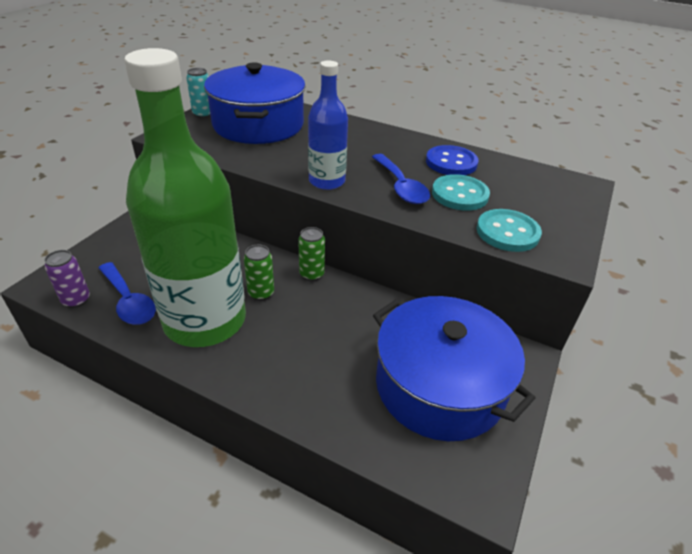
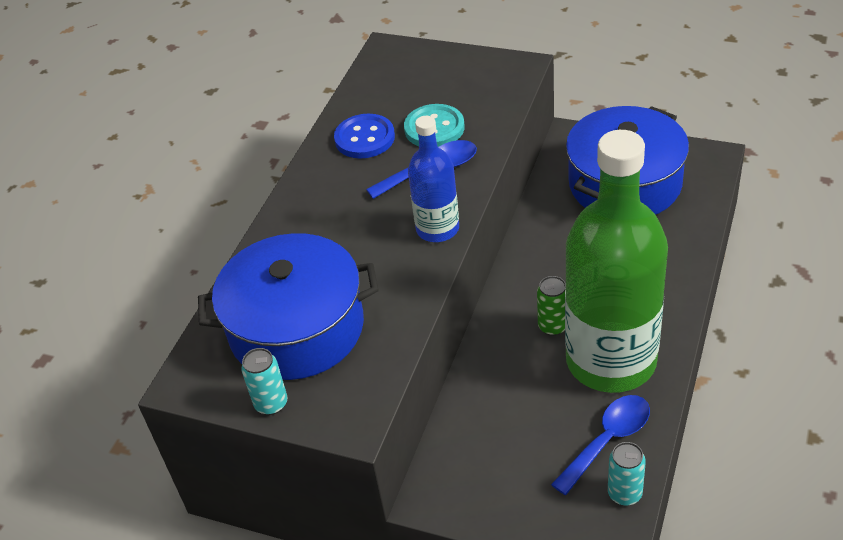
camera: 90 degrees left, 5 degrees up
(76, 300) = (624, 494): purple can -> turquoise can
(311, 274) = (507, 292): green can -> none
(507, 232) = (493, 96): turquoise button -> none

